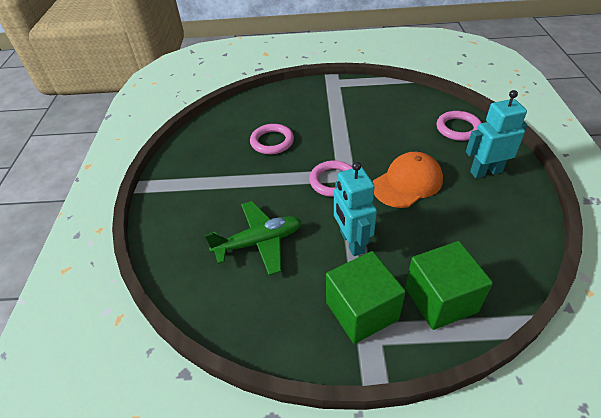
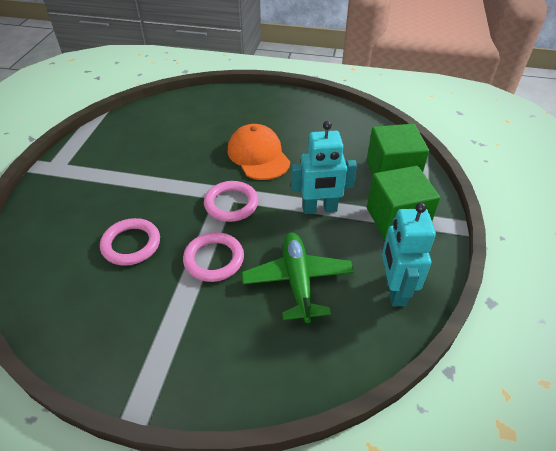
camera: 80 degrees left, 0 degrees up
(458, 128) = (202, 106): pink ring -> pink ring (214, 259)
(485, 171) = (266, 110): turquoise robot -> turquoise robot (394, 290)

